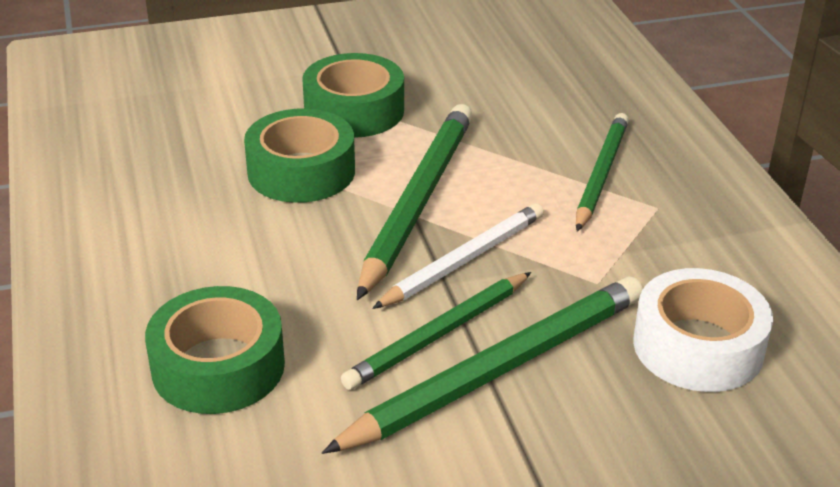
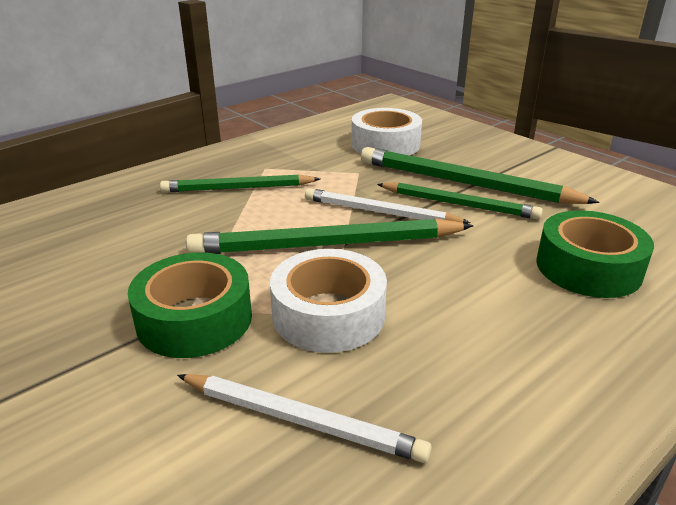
camera: 115 degrees left, 5 degrees down
(202, 131) = (300, 420): none -> white pencil
(301, 171) = (328, 314): green tape -> white tape

